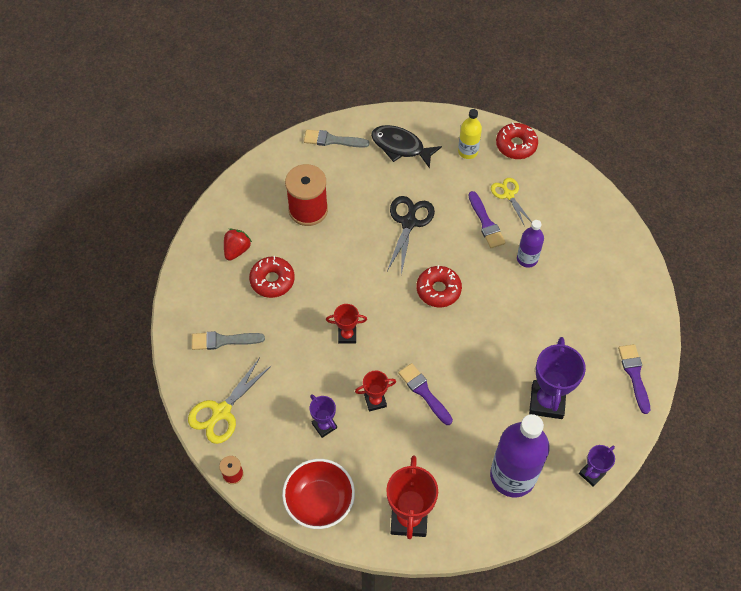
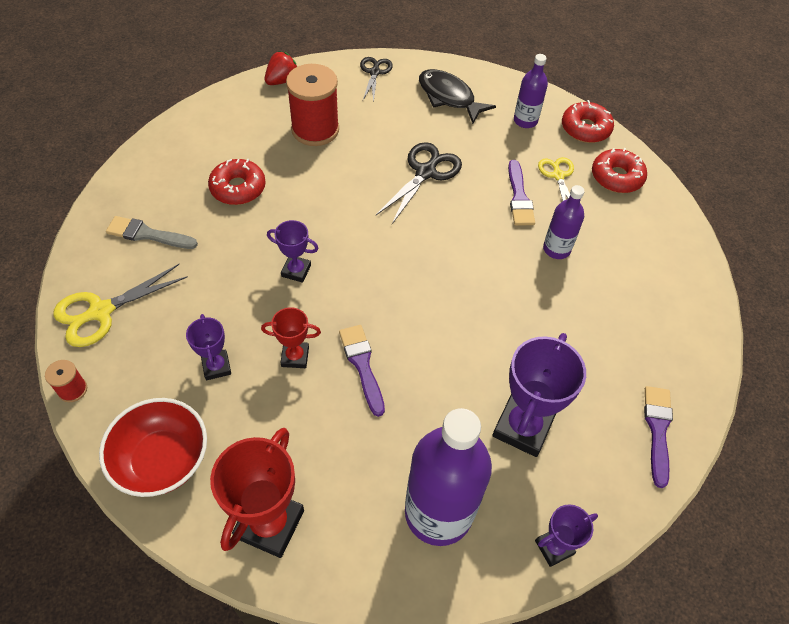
camera: 15 degrees right, 5 degrees down
(237, 250) = (215, 147): red strawberry -> red strawberry (282, 81)
(332, 140) = (374, 72): grey brush -> black scissors
(347, 335) = (296, 271): red trophy -> purple trophy
(438, 290) = (431, 252): red donut -> red donut (616, 177)
(468, 151) = (525, 121): yellow bottle -> purple bottle

